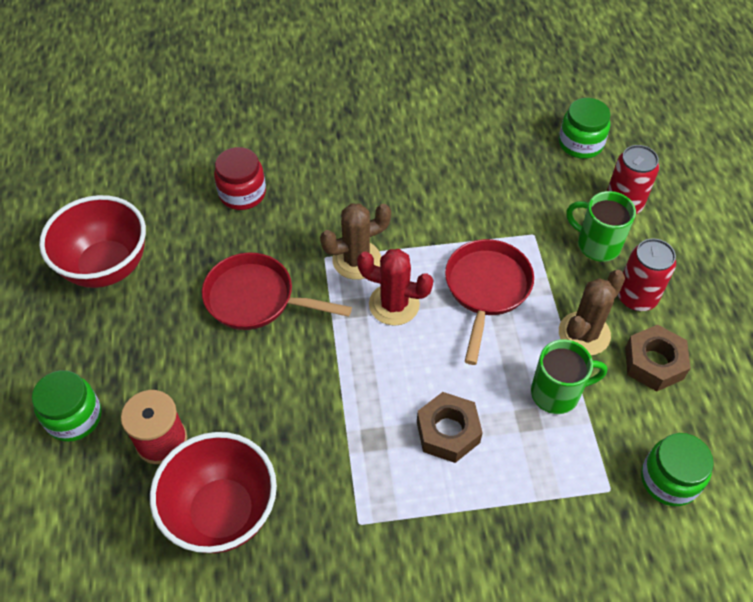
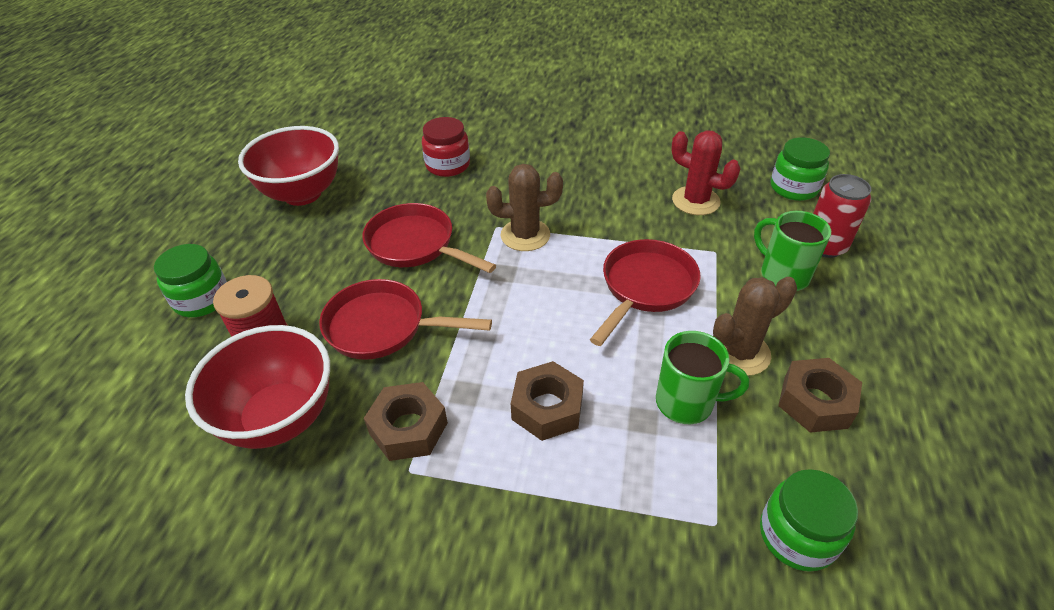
camera: 20 degrees right, 10 degrees down
(269, 396) = (383, 327): none -> red pan
(340, 486) = (408, 428): none -> brown nut
(394, 304) = (544, 279): red cactus -> red cactus (695, 201)
(636, 297) = (814, 332): red can -> none

